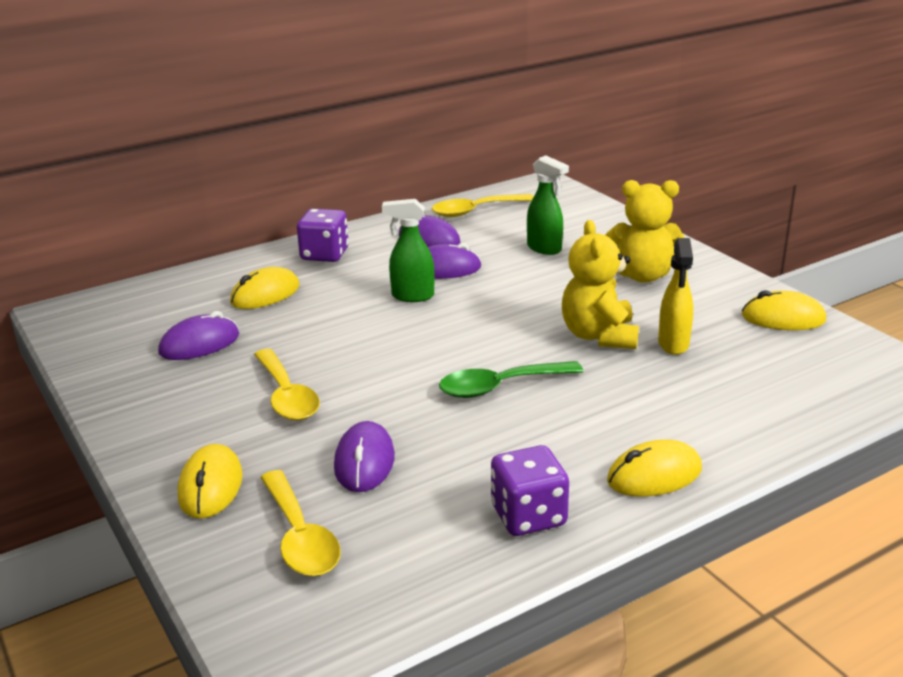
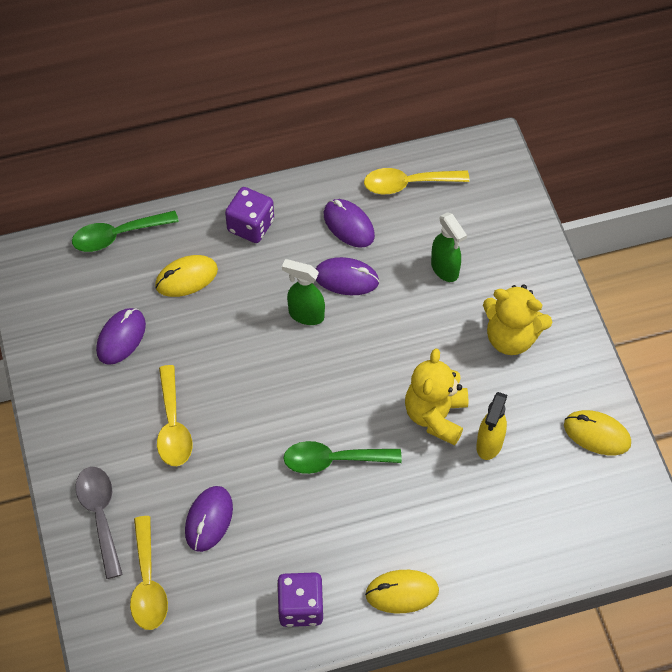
camera: 15 degrees right, 30 degrees up
(176, 281) = (117, 235): none -> green spoon
(199, 344) = (121, 338): purple mouse -> purple mouse turned 45 degrees counterclockwise
(211, 486) = (100, 515): yellow mouse -> grey spoon

